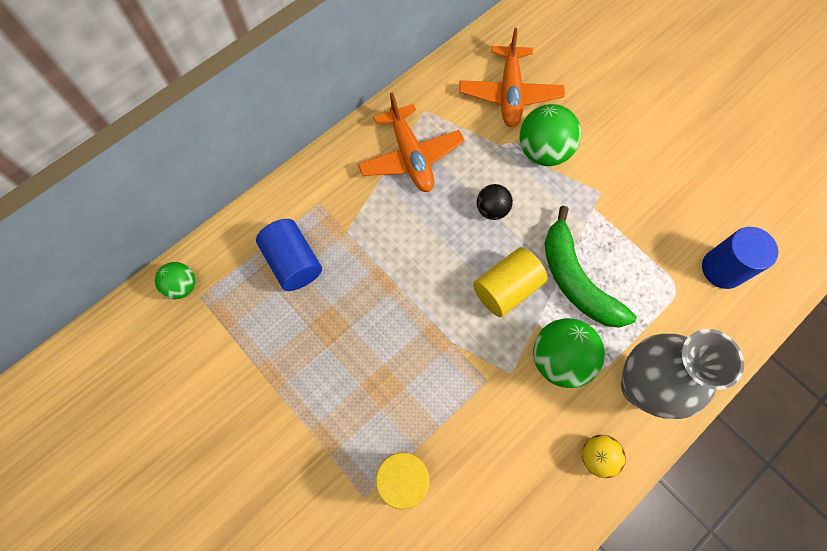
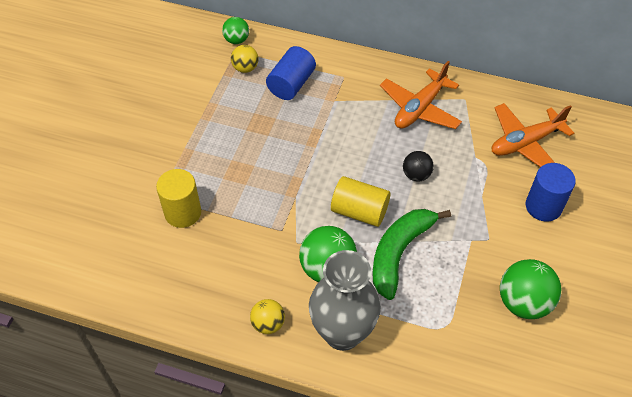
camera: 60 degrees right, 15 degrees down
(234, 299) = (245, 68): none -> yellow ball
(543, 151) = (493, 186): green ball -> green ball (523, 302)
(722, 269) = (488, 356): blue cylinder -> blue cylinder (543, 206)

